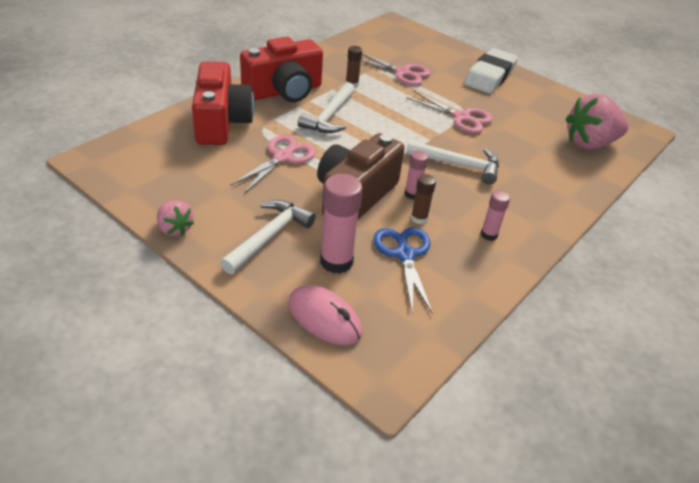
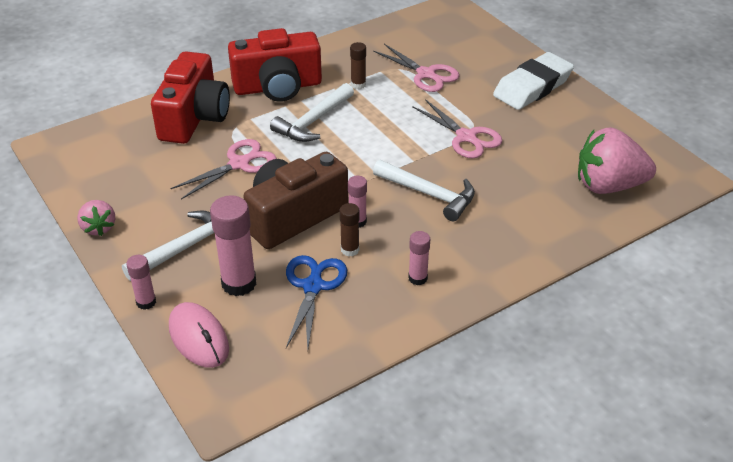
camera: 20 degrees right, 0 degrees up
(256, 292) = (146, 302): none -> pink glue stick

